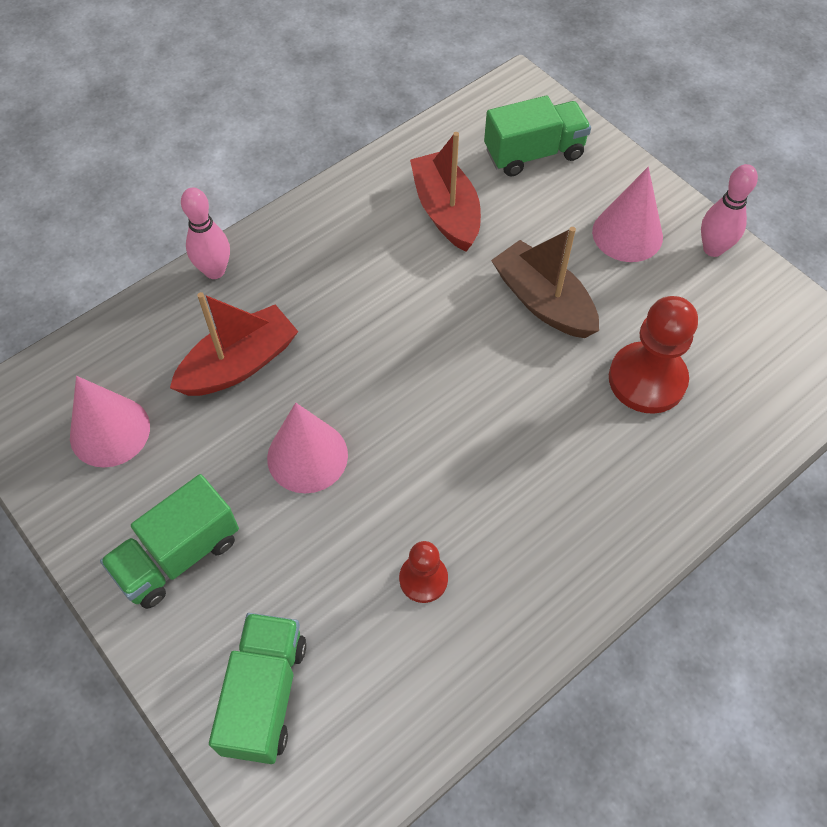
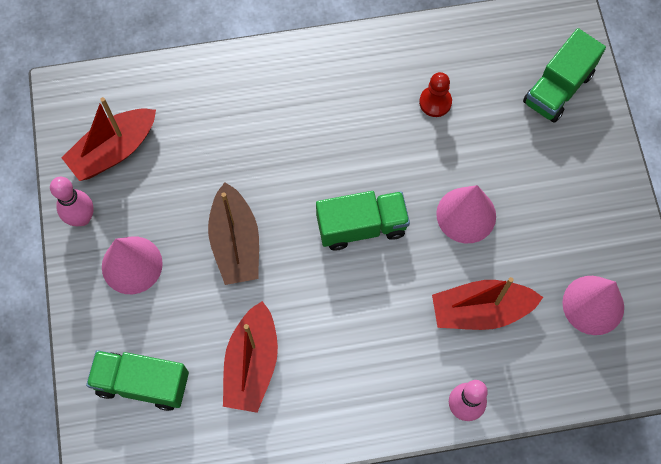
camera: 150 degrees left, 10 degrees up
(178, 556) = (577, 192): green truck -> green truck (361, 226)
(647, 379) = (211, 148): red pawn -> none
(745, 324) = (114, 150): none -> red boat

